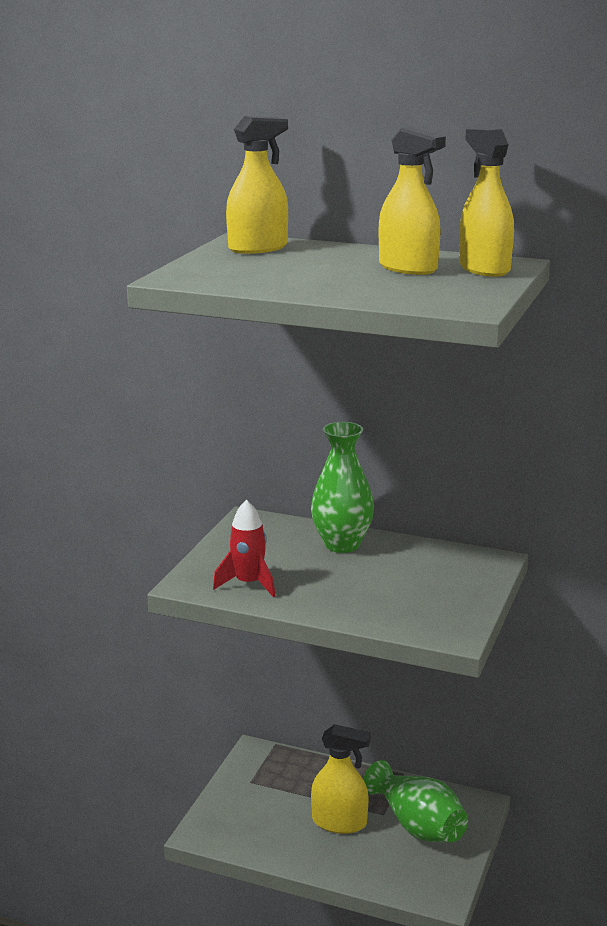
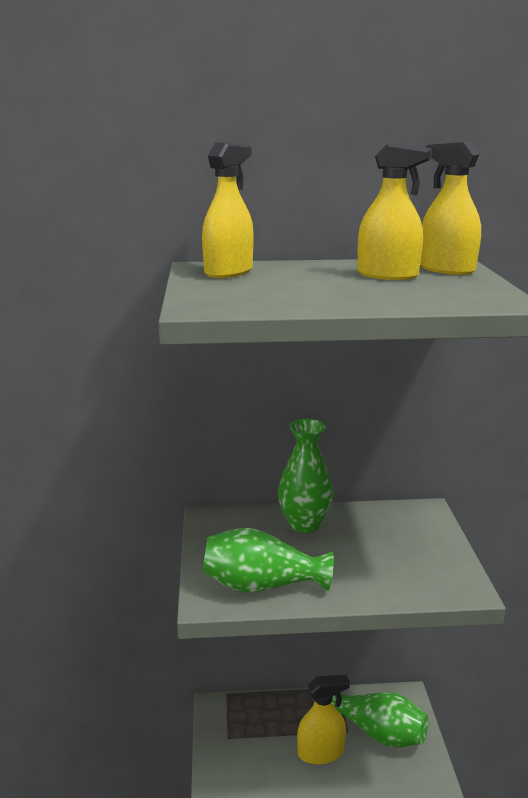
camera: 25 degrees left, 0 degrees up
(248, 584) = (261, 585): red rocket -> green vase

